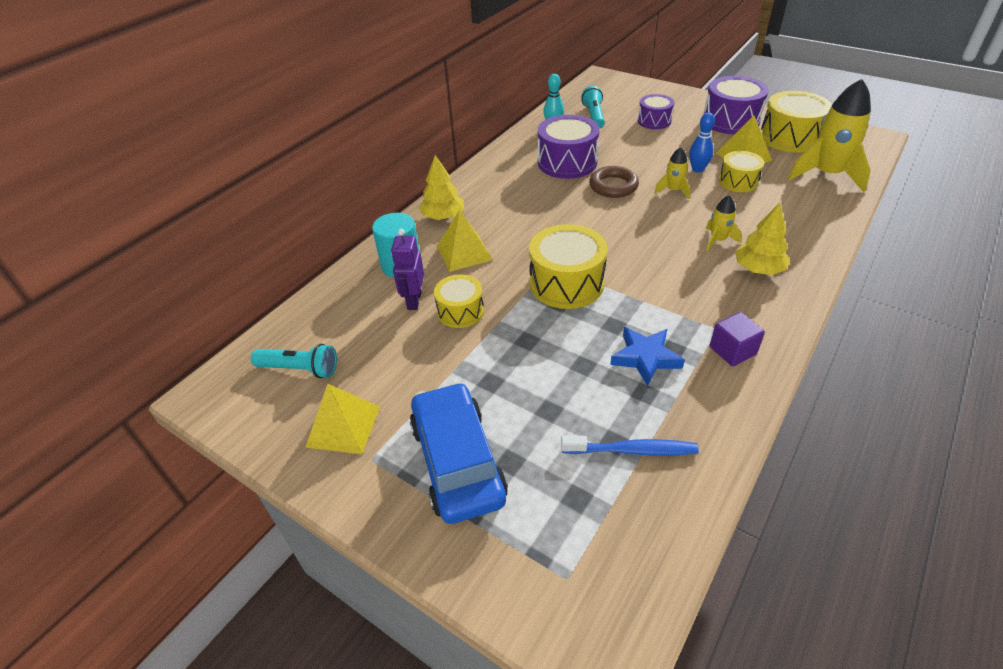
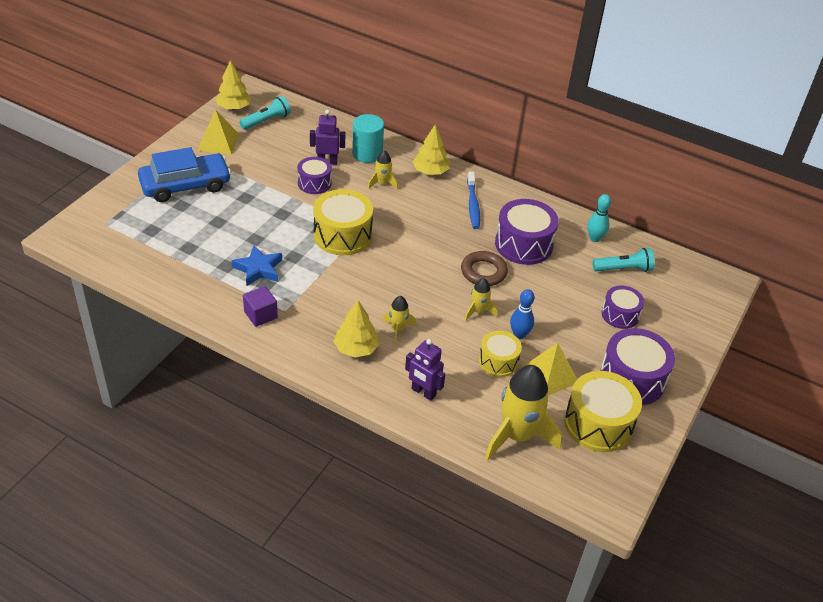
camera: 80 degrees right, 0 degrees up
(248, 413) = (234, 107): none -> yellow tree
(299, 369) = (266, 121): turquoise flashlight -> turquoise flashlight turned 135 degrees counterclockwise
(460, 311) = (314, 183): yellow drum -> purple drum
(464, 252) = (382, 183): yellow pyramid -> yellow rocket
(632, 450) = (180, 255): blue toothbrush -> blue toothbrush (473, 205)
(801, 224) = (423, 392): none -> purple robot

